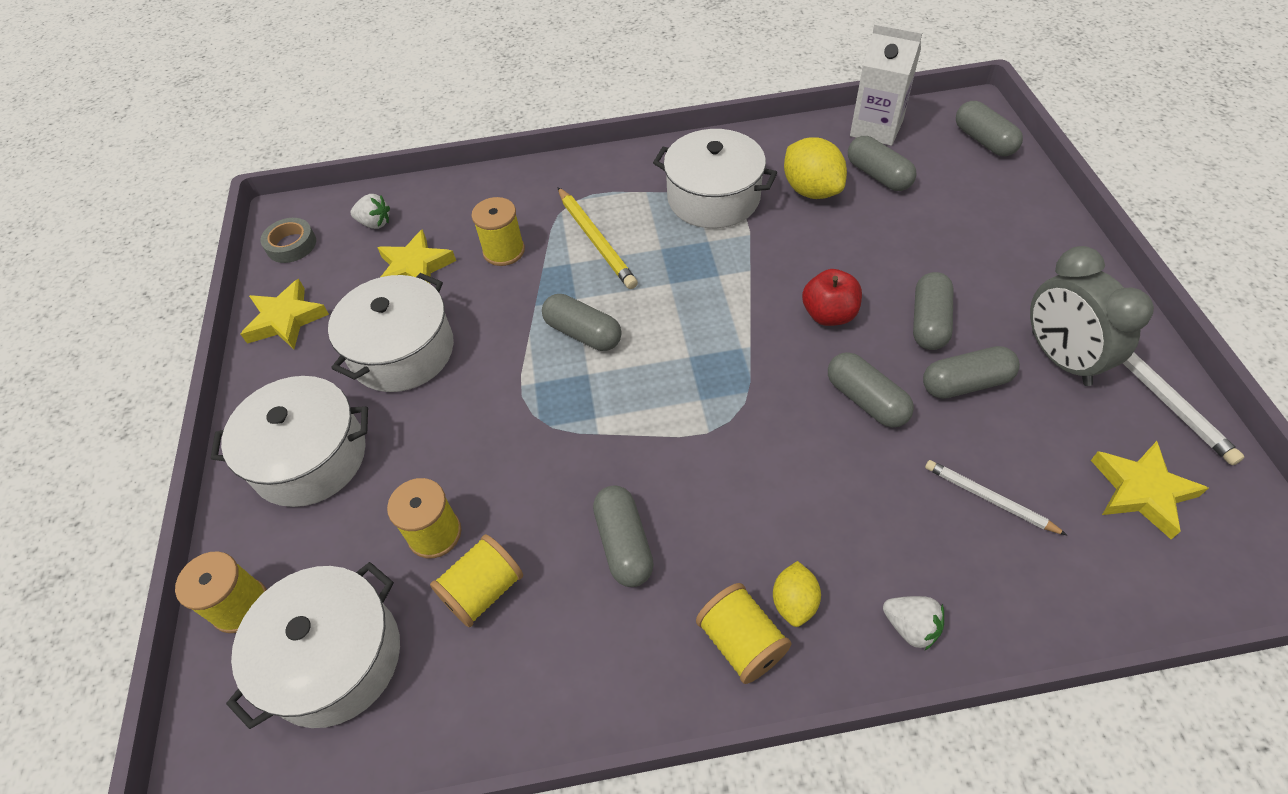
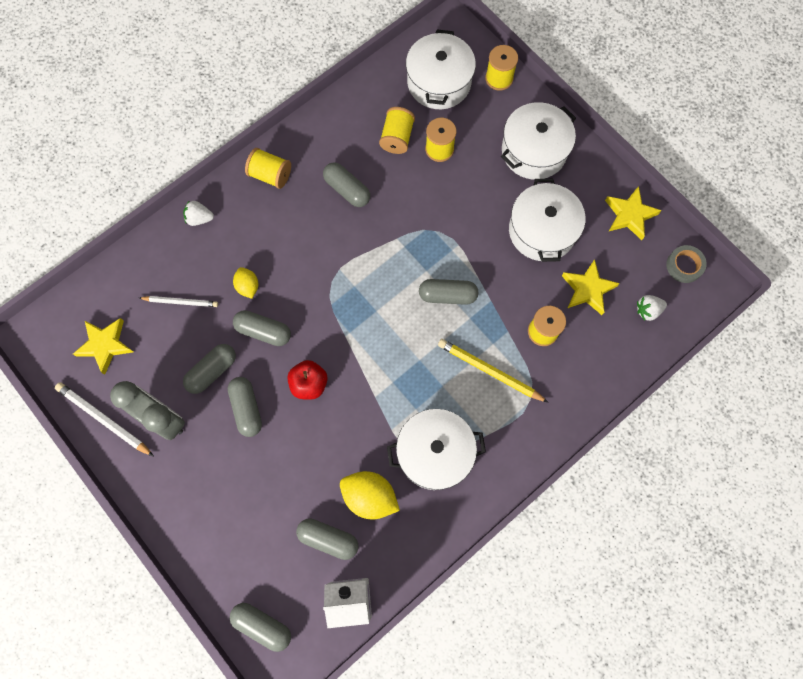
camera: 145 degrees right, 20 degrees up
(794, 602) = (255, 203): yellow lemon -> yellow lemon (248, 286)

